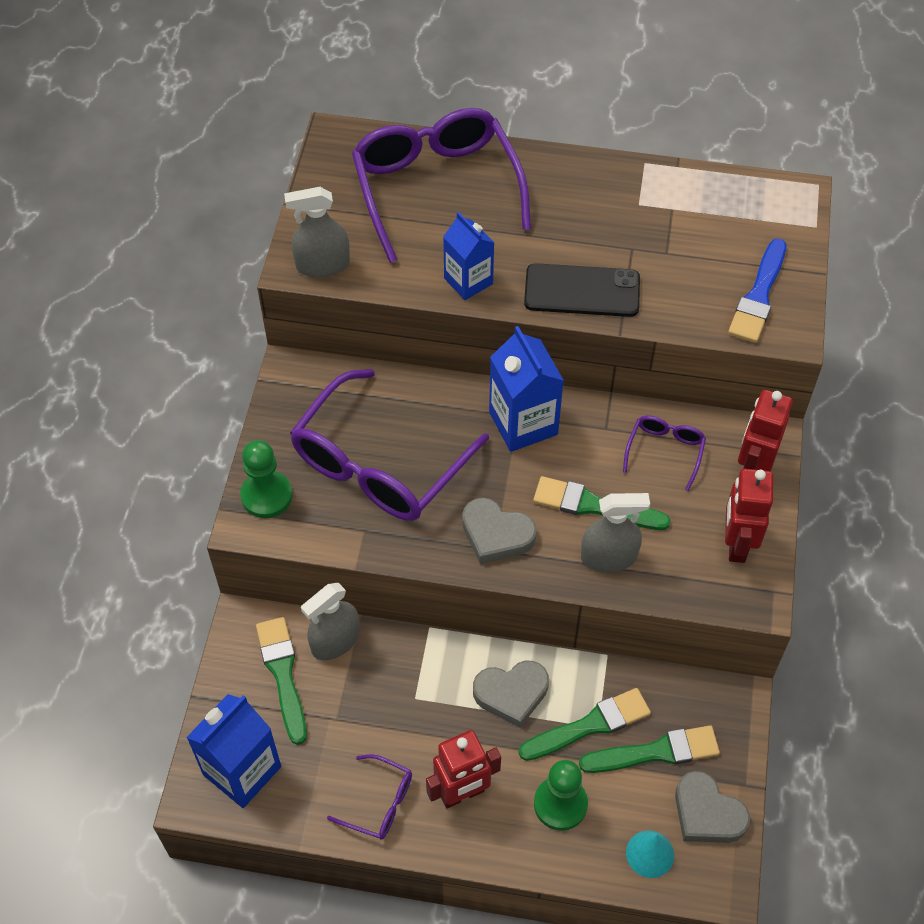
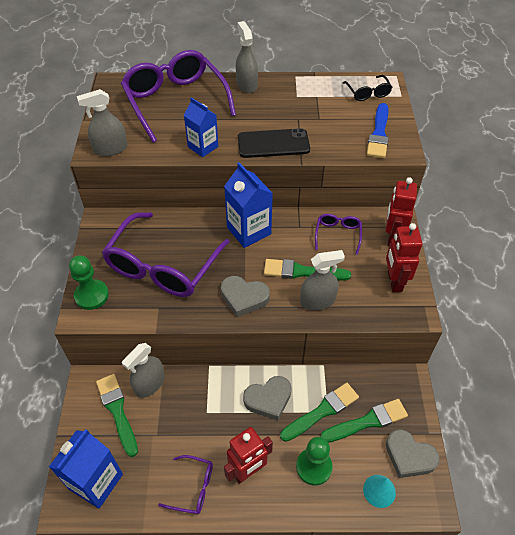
camera: 10 degrees left, 5 degrees down
(559, 170) = (247, 85): none -> grey spray bottle
(760, 213) = (367, 93): none -> black glasses

